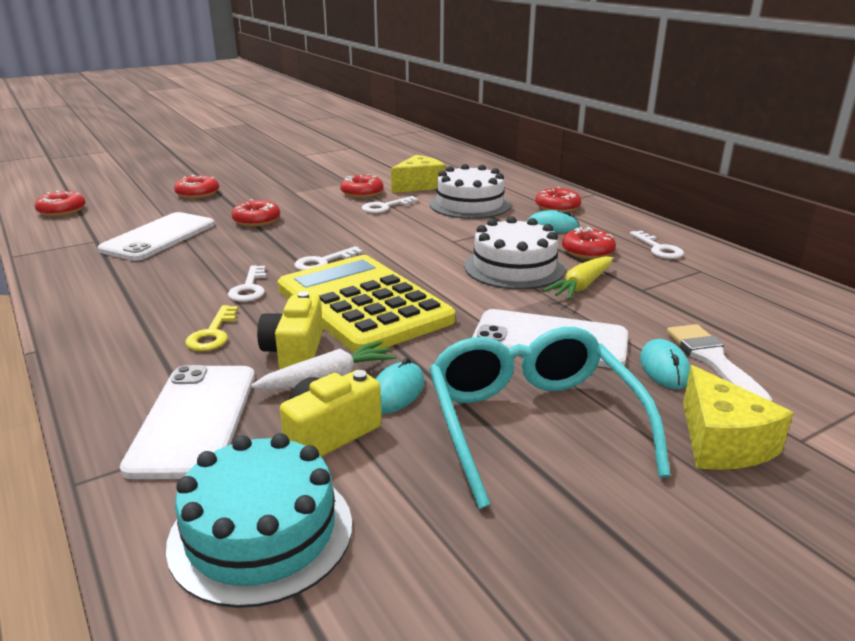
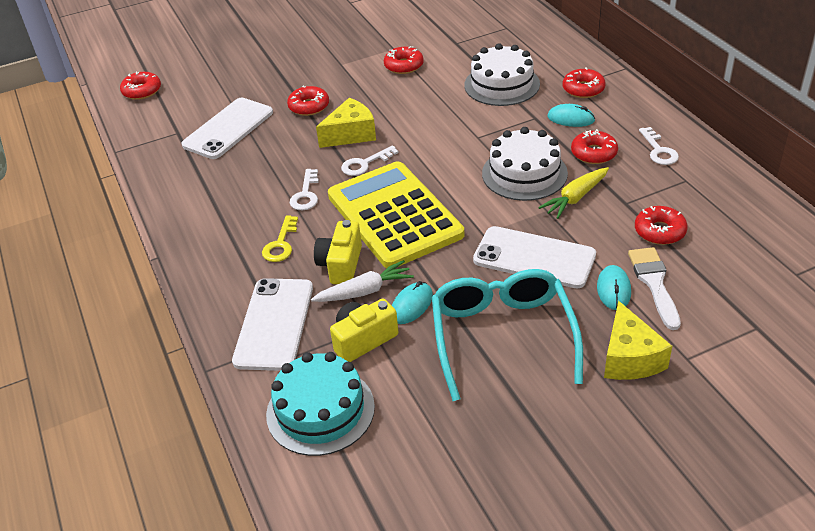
camera: 10 degrees right, 15 degrees up
(197, 193) = (255, 66): red donut -> red donut (659, 231)
(385, 207) = (423, 88): white key -> none
(419, 185) = (458, 54): yellow cheese -> yellow cheese (351, 134)

